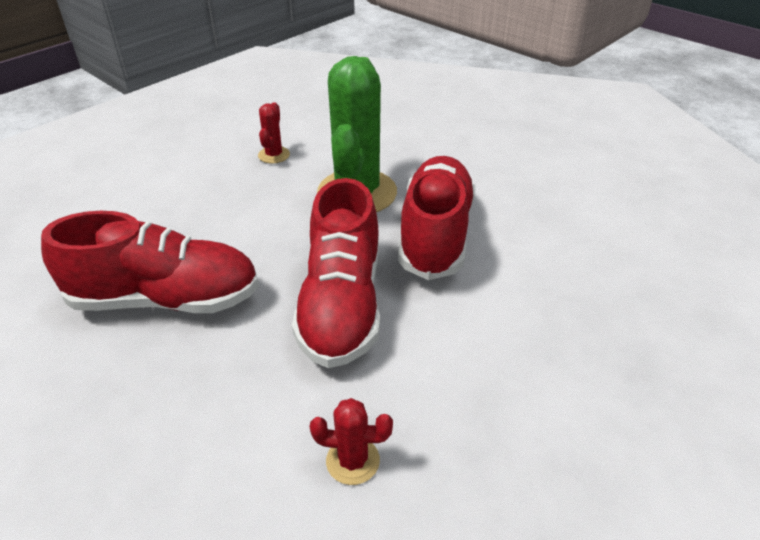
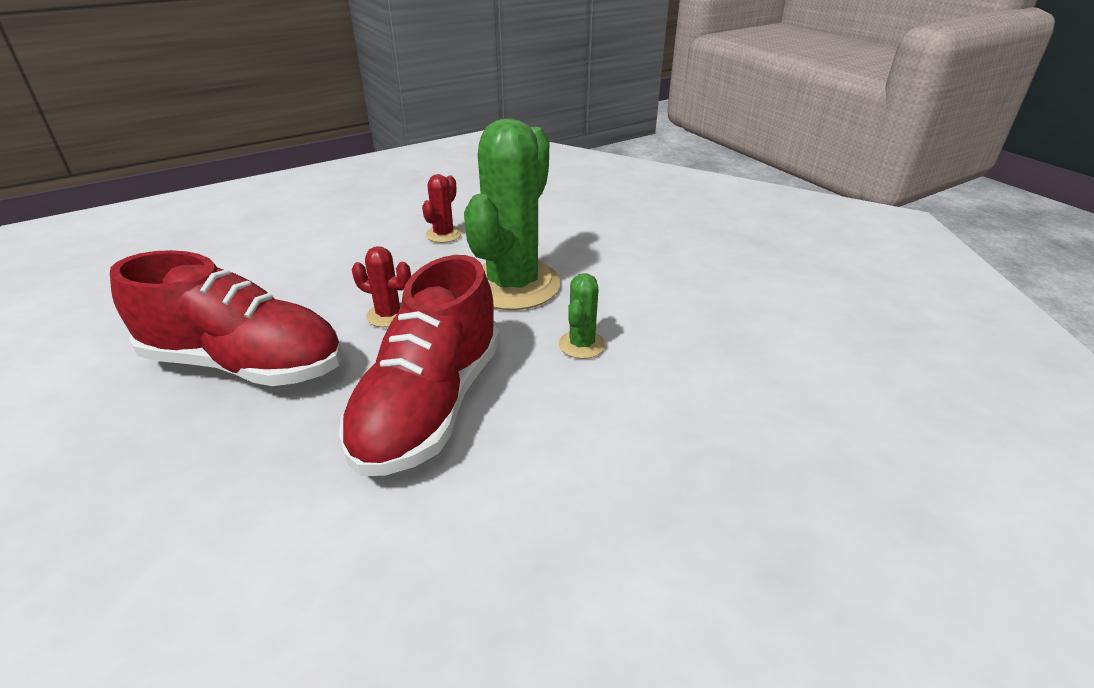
camera: 15 degrees right, 5 degrees down
(353, 461) = (339, 602): red cactus -> red cactus (388, 315)
(435, 234) = (581, 345): red shoe -> green cactus

